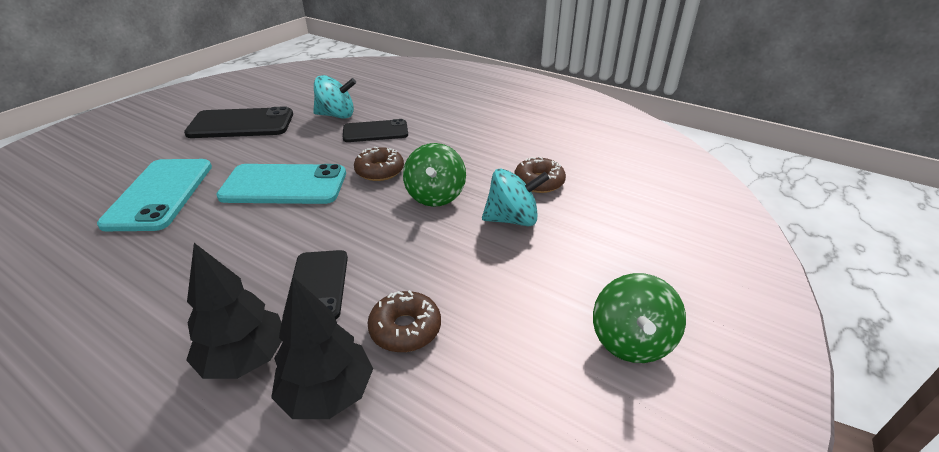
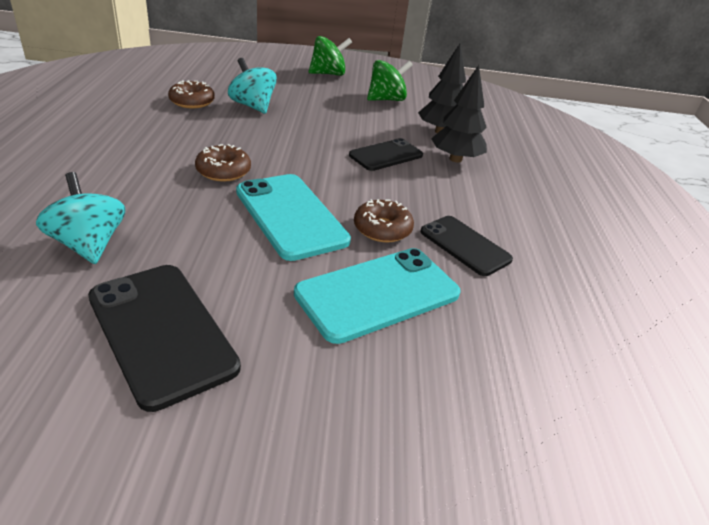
camera: 125 degrees left, 0 degrees up
(375, 131) = (131, 197): black phone -> black phone (465, 245)
(405, 329) = (383, 122): brown donut -> brown donut (382, 229)
(435, 196) = (245, 137): green spinning top -> green spinning top (386, 99)

